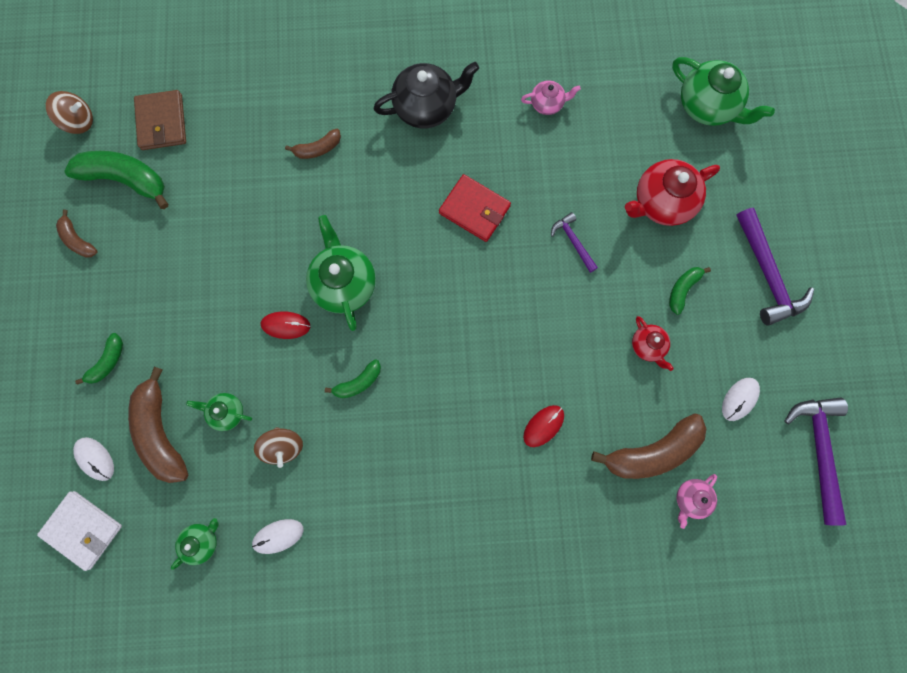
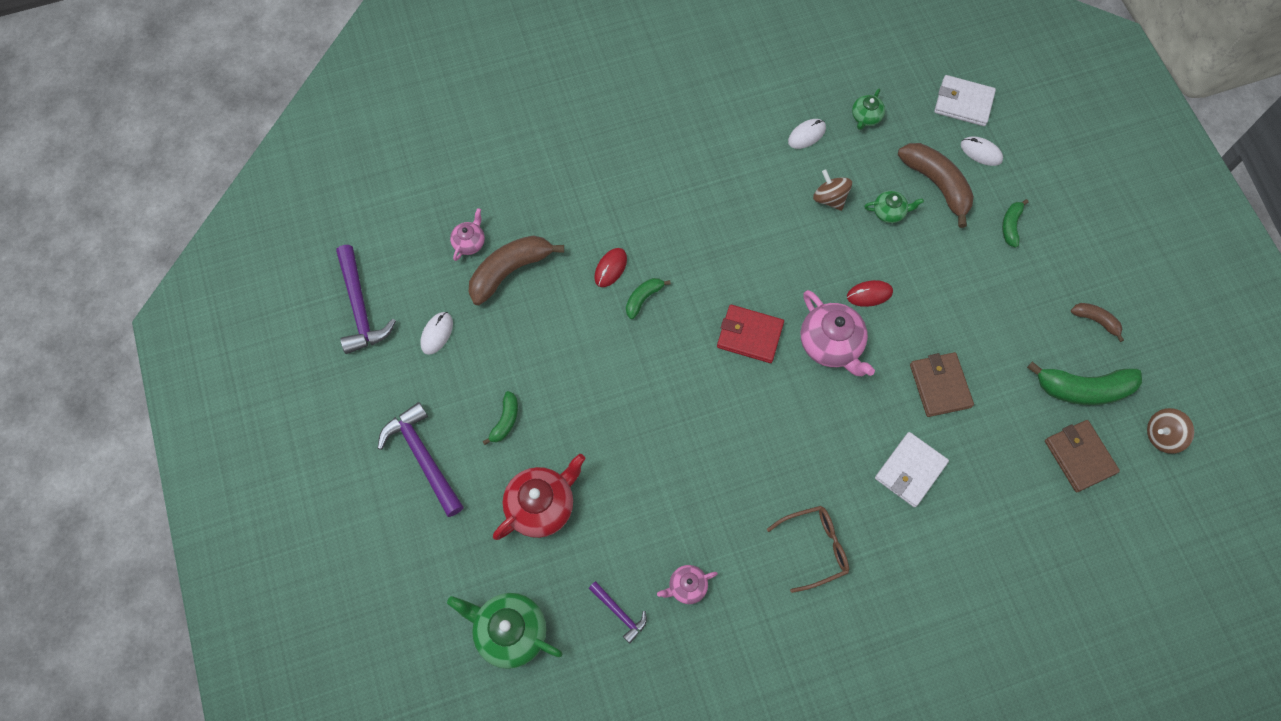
camera: 165 degrees right, 10 degrees down
(257, 216) = (940, 386): none -> brown wallet
(318, 149) = (910, 470): brown banana -> white wallet
(344, 283) = (831, 345): green teapot -> pink teapot
(358, 382) = (785, 263): green banana -> green banana (643, 298)
(426, 107) = (815, 548): black teapot -> brown glasses
(474, 210) = (730, 448): red wallet -> red wallet (750, 335)
(573, 241) = (623, 441): purple hammer -> purple hammer (619, 613)
(648, 346) = (530, 359): red teapot -> none

